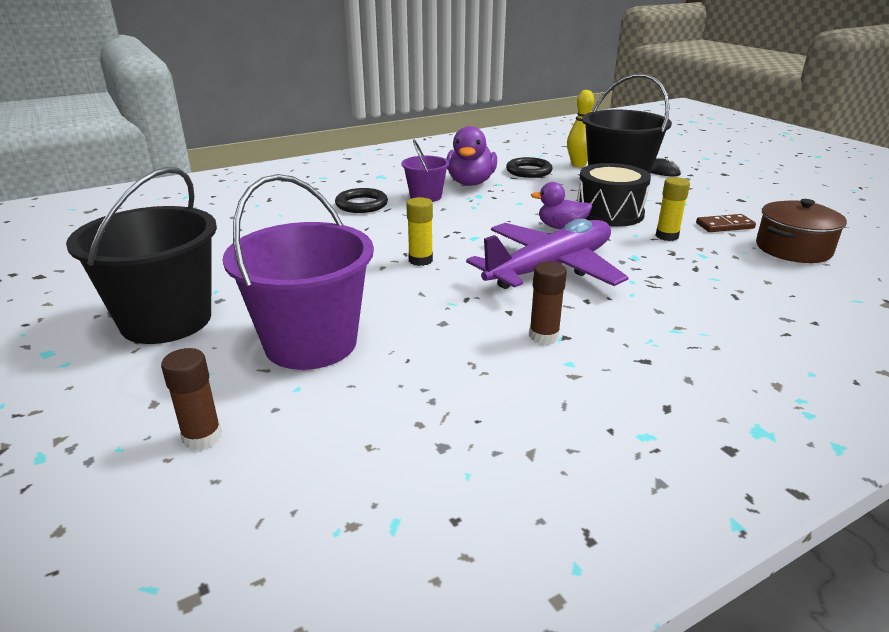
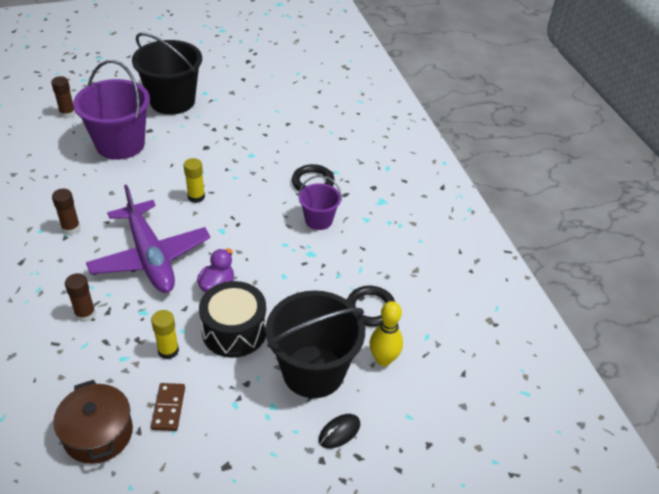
camera: 100 degrees right, 15 degrees up
(470, 183) = (346, 256): purple duck -> none
(675, 287) = (85, 314): none -> brown glue stick

